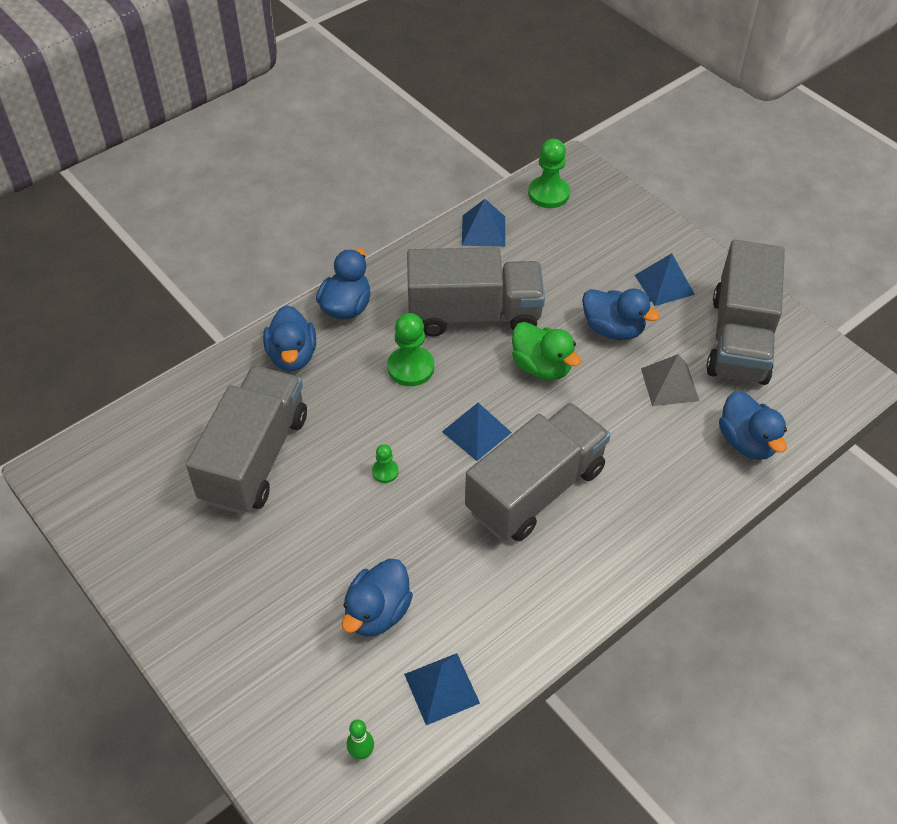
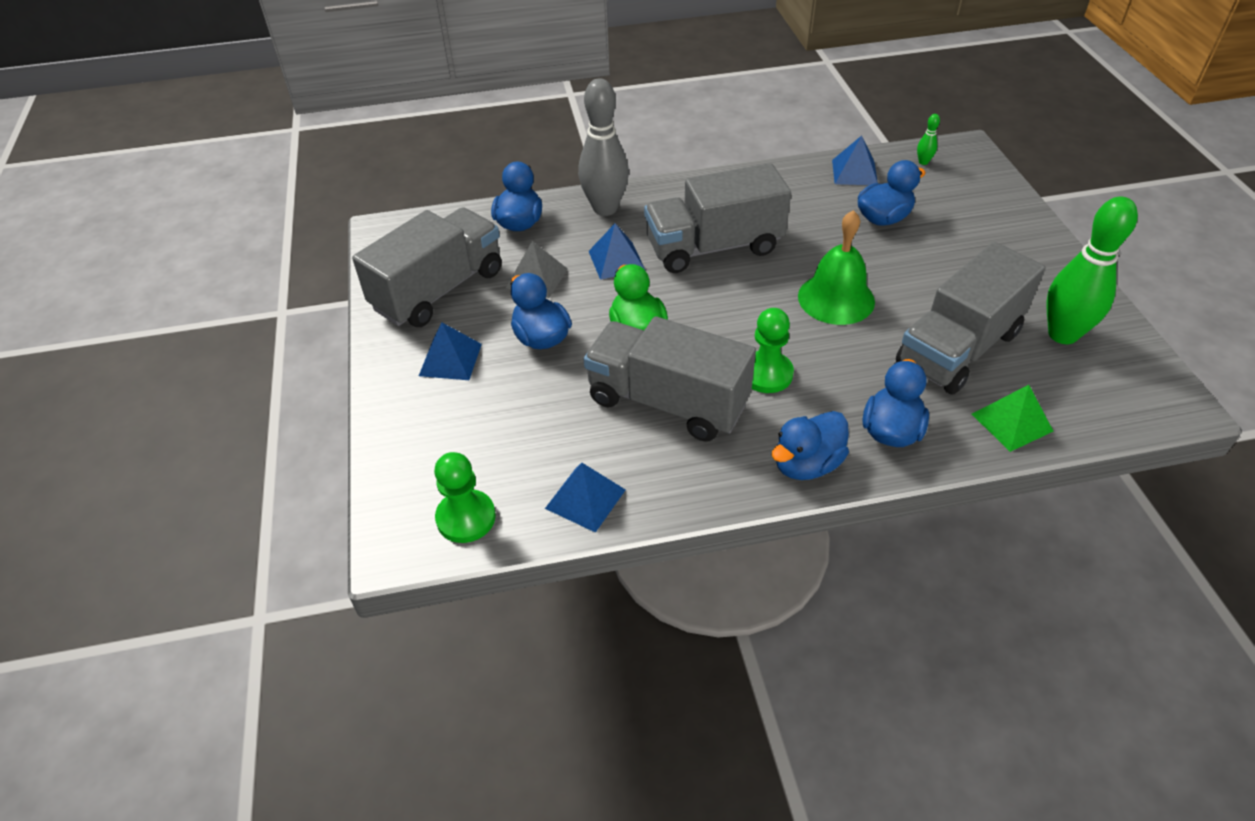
camera: 150 degrees left, 5 degrees down
(159, 513) = (1062, 334): none -> green bowling pin
(197, 399) = (1011, 422): none -> green pyramid
(385, 471) = (836, 298): green pawn -> green bell
(476, 432) = (735, 300): blue pyramid -> blue pyramid (616, 260)
(681, 498) = (605, 208): none -> grey bowling pin

